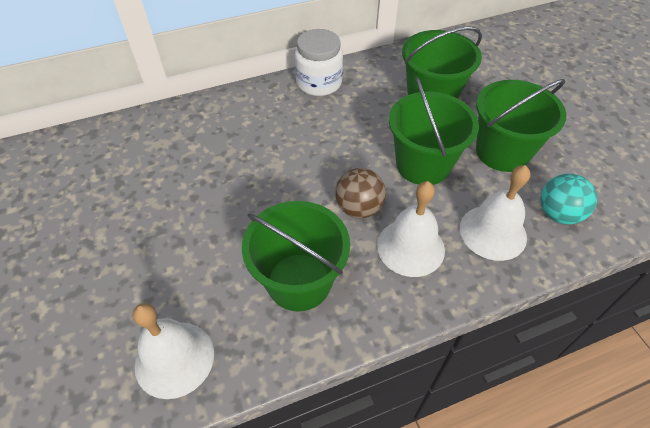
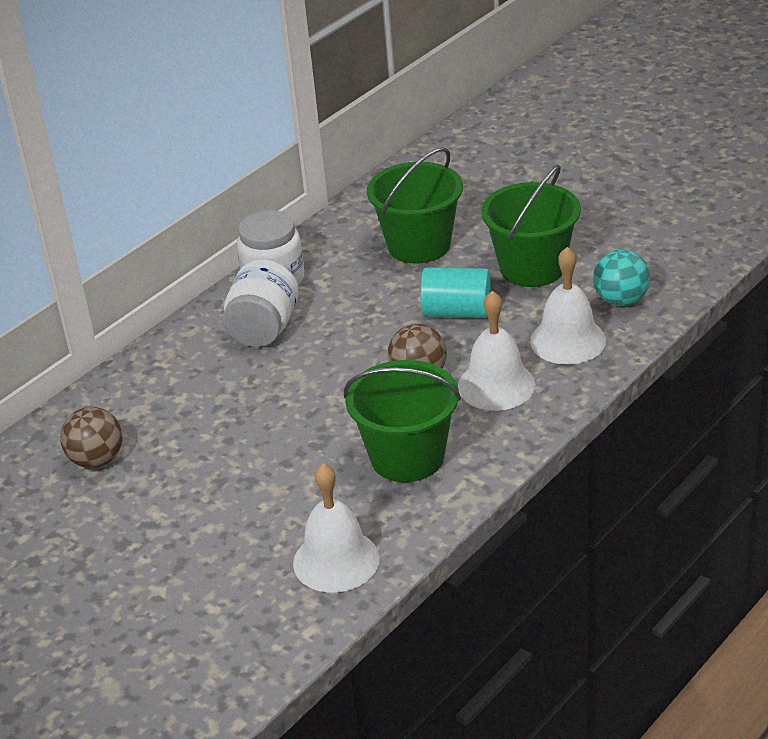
camera: 25 degrees left, 15 degrees down
(105, 170) = (97, 460): none -> brown ball
(284, 117) = (264, 329): none -> white jar
(423, 164) = (457, 312): green bucket -> turquoise cylinder

